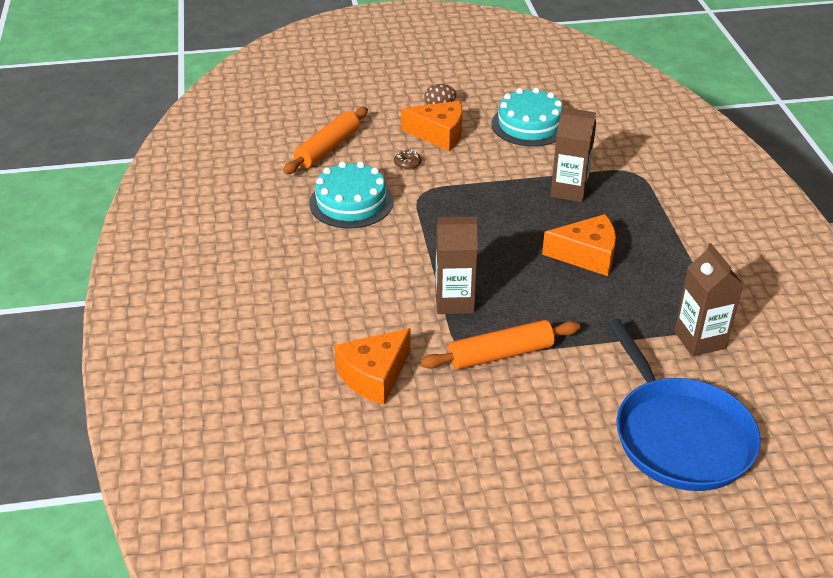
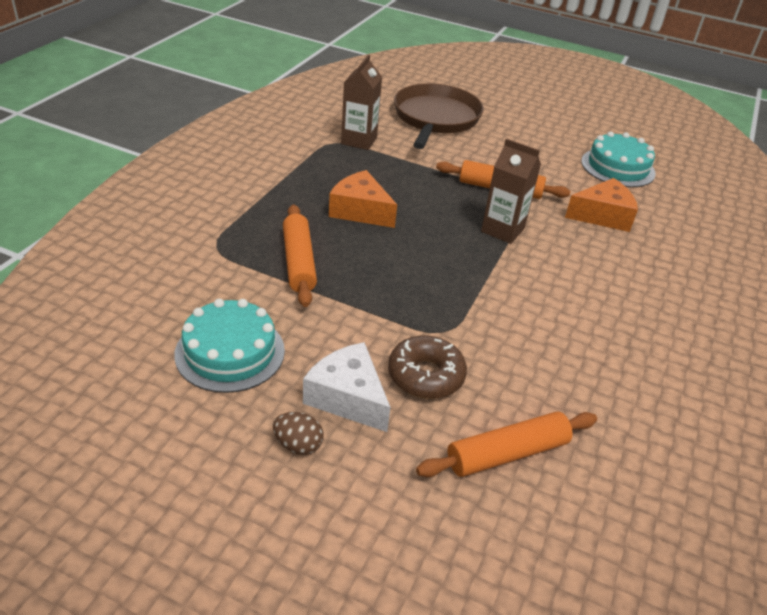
camera: 150 degrees left, 0 degrees up
(351, 202) = (528, 359): turquoise cake -> turquoise cake (618, 167)
(407, 164) = (425, 375): brown donut -> brown donut, size x2.10
(439, 134) = (348, 397): orange cheese -> white cheese
(569, 190) = (299, 262): brown carton -> orange rolling pin
(679, 435) = (435, 118): blue pan -> brown pan

